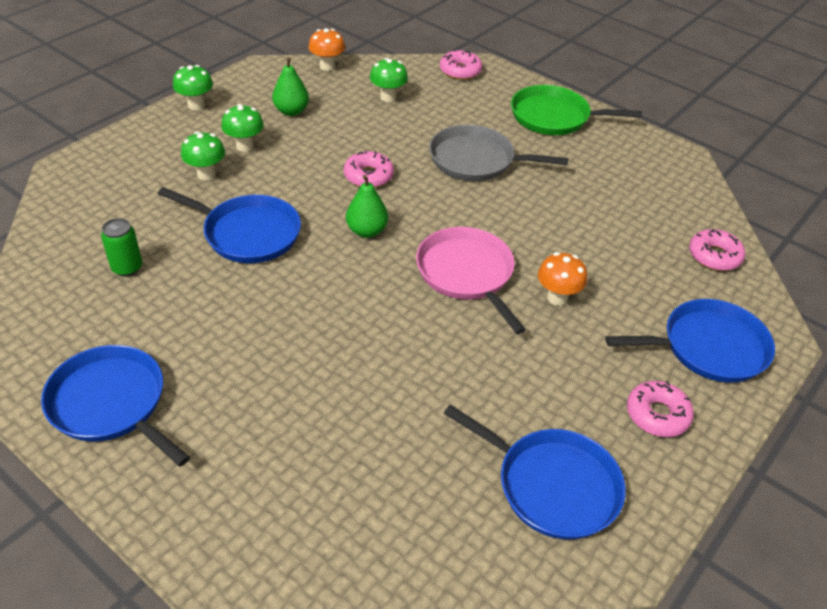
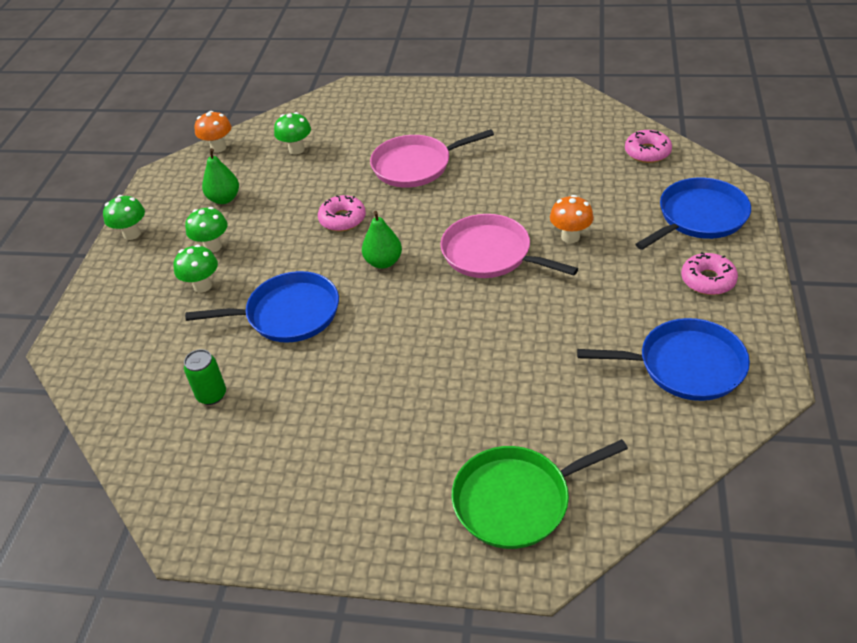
camera: 25 degrees left, 0 degrees up
(111, 404) = (311, 503): blue pan -> none
(460, 71) = (335, 101): pink donut -> none
(476, 160) = (415, 165): grey pan -> pink pan
(554, 117) = (443, 104): green pan -> green pan (517, 500)

